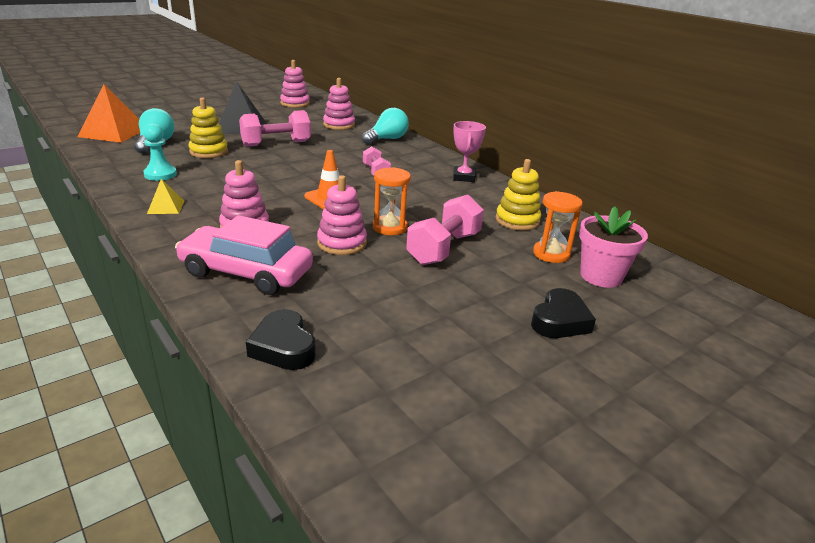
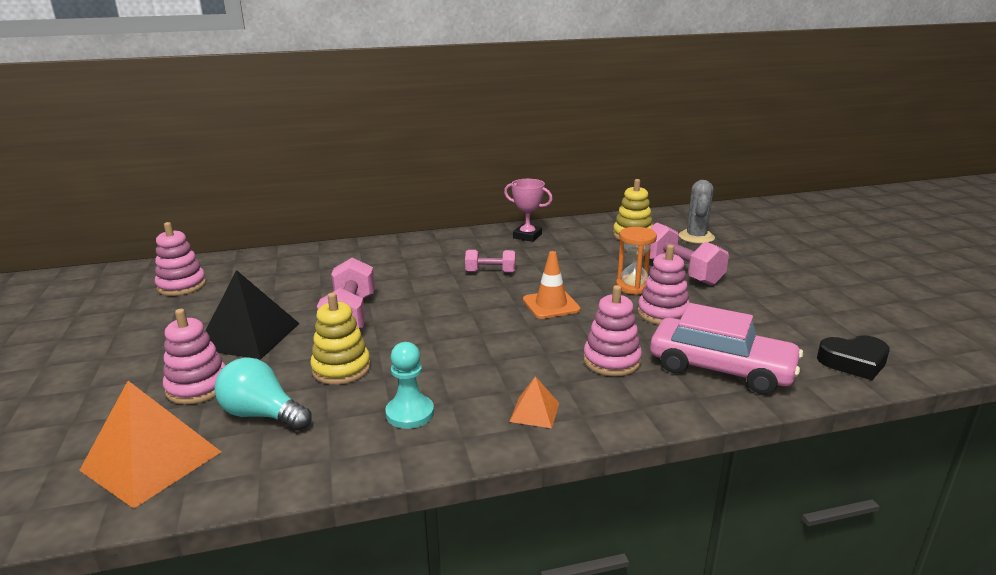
camera: 65 degrees left, 5 degrees down
(166, 207) = (534, 412): yellow pyramid -> orange pyramid
(246, 272) = (720, 368): pink car -> pink car turned 105 degrees counterclockwise
(339, 125) = (312, 269): pink stacking toy -> pink stacking toy (198, 387)
(387, 139) = (390, 251): turquoise light bulb -> none
(551, 254) = (696, 237): orange hourglass -> grey cactus
(560, 321) = (797, 256): black heart -> none
(601, 276) = (733, 230): pink flower pot -> none

